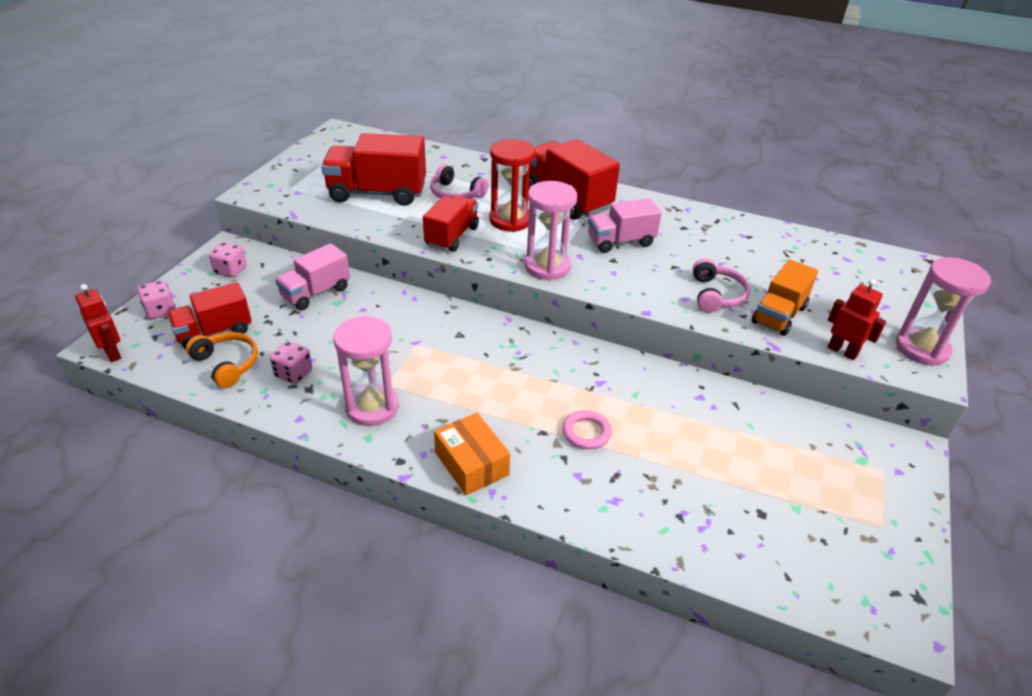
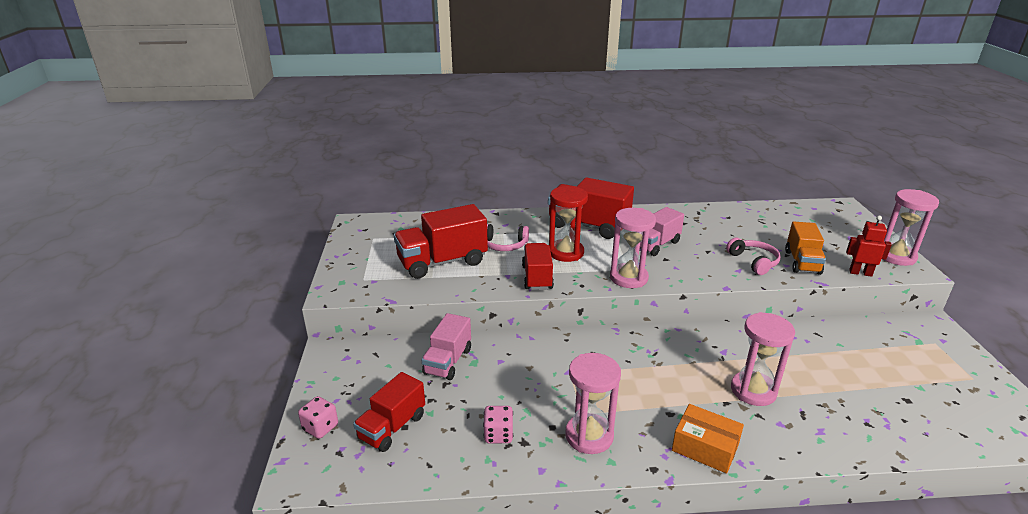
camera: 25 degrees left, 10 degrees down
(112, 353) = (312, 484): red robot -> none
(227, 364) = (432, 450): orange headphones -> none
(231, 270) = (352, 369): pink dice -> none
(586, 432) = (753, 391): pink ring -> pink hourglass

